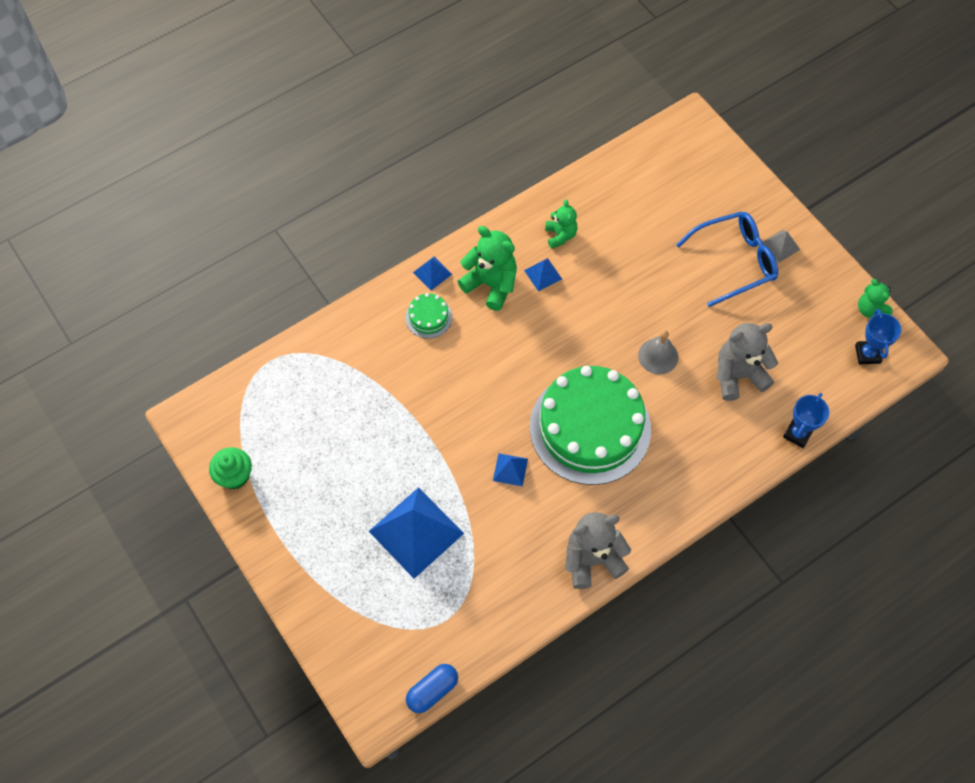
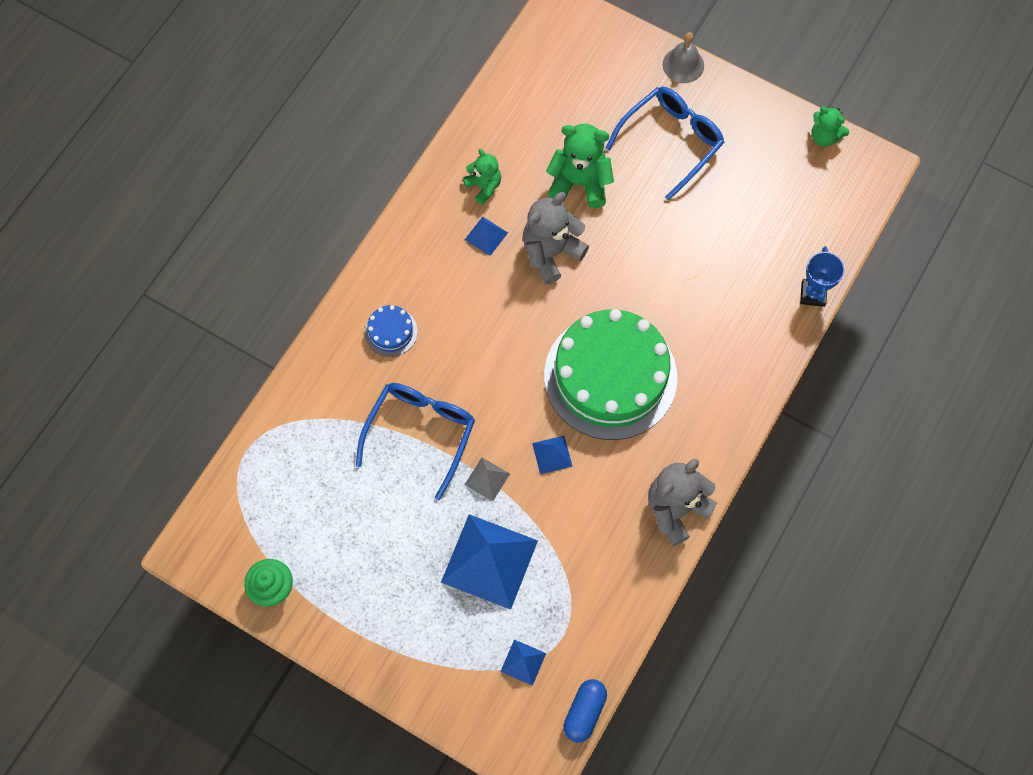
camera: 25 degrees left, 5 degrees up
(412, 406) = (420, 433): none -> blue glasses
(428, 317) = (391, 332): green cake -> blue cake
(432, 273) = (371, 282): blue pyramid -> blue pyramid (523, 662)
(491, 284) = (438, 269): green teddy bear -> green teddy bear (580, 182)
(658, 356) = (642, 273): grey bell -> grey bell (683, 65)
(738, 375) = (729, 259): grey teddy bear -> grey teddy bear (551, 253)
(780, 246) = (708, 106): grey pyramid -> grey pyramid (487, 479)
(867, 354) = (842, 184): blue trophy -> none

